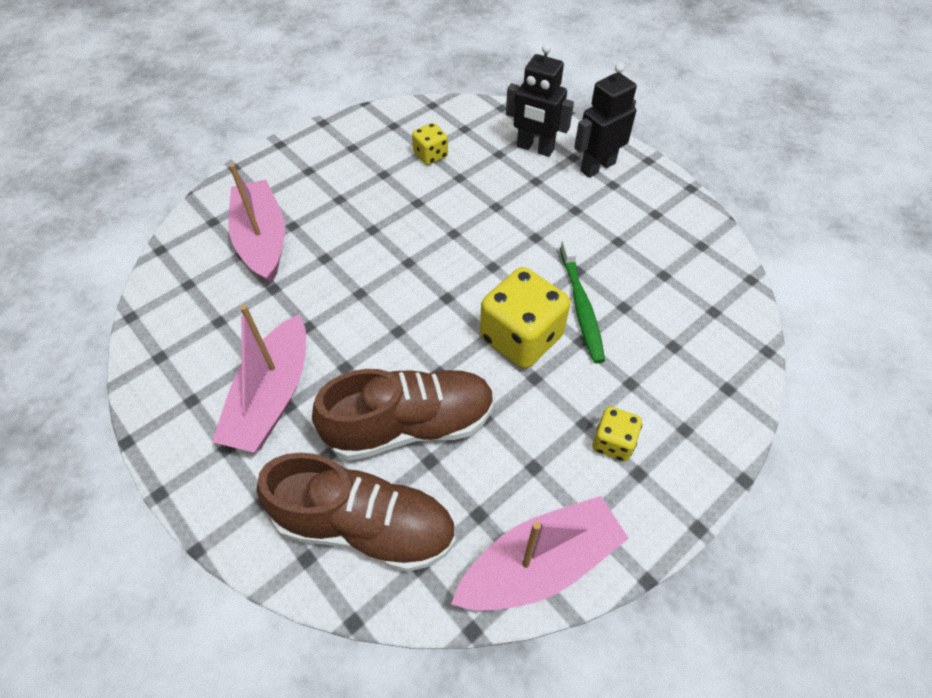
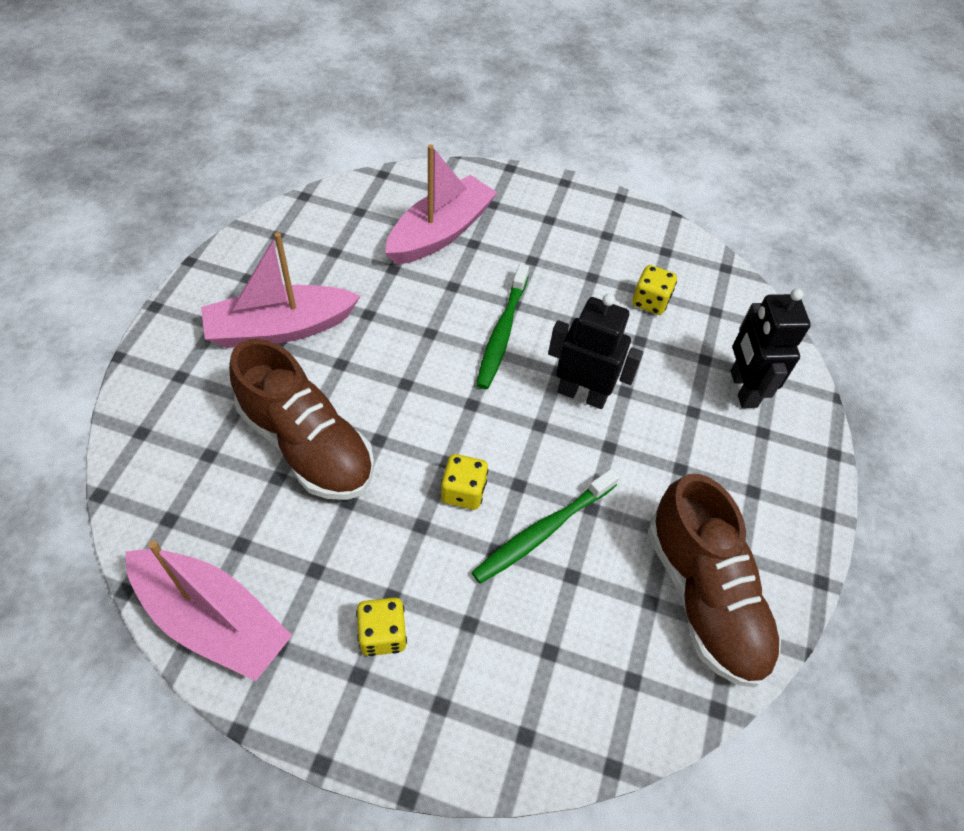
camera: 55 degrees right, 0 degrees up
(365, 525) = (189, 459): brown shoe -> brown shoe (704, 596)
(394, 249) = (502, 332): none -> green toothbrush
(521, 338) = (463, 491): yellow dice -> yellow dice, size x0.52
(597, 167) = (768, 463): black robot -> black robot (582, 394)

